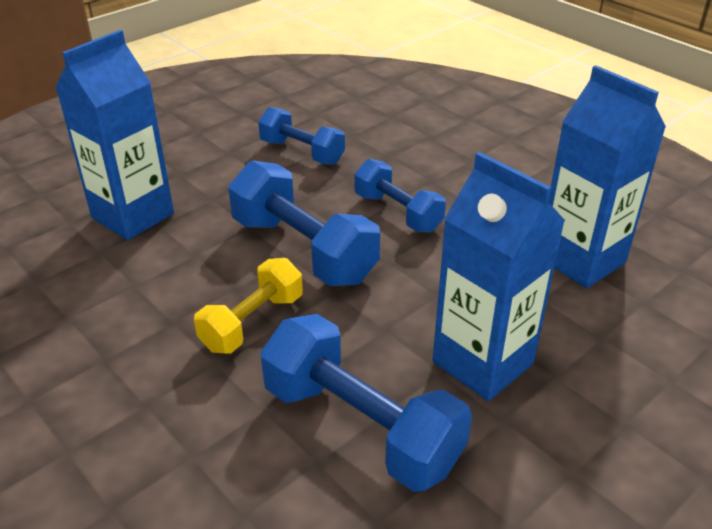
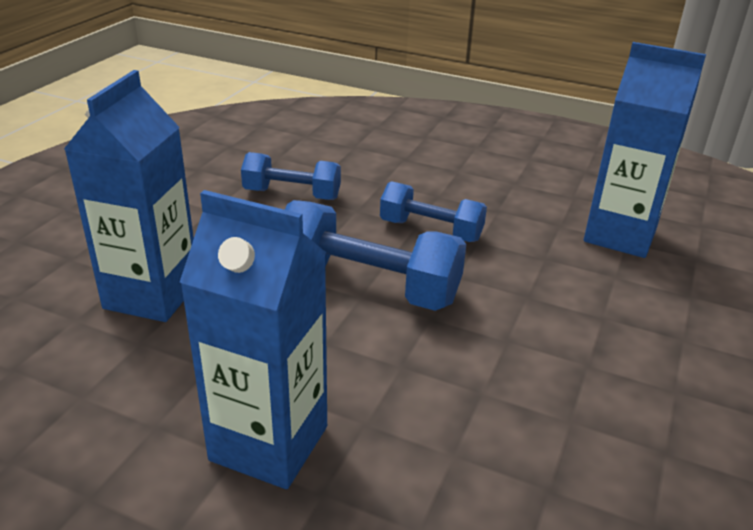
camera: 25 degrees left, 5 degrees down
(252, 322) = (373, 370): yellow dumbbell -> none
(361, 426) = (562, 439): blue dumbbell -> none
(482, 362) = (617, 345): blue carton -> blue carton (269, 443)

